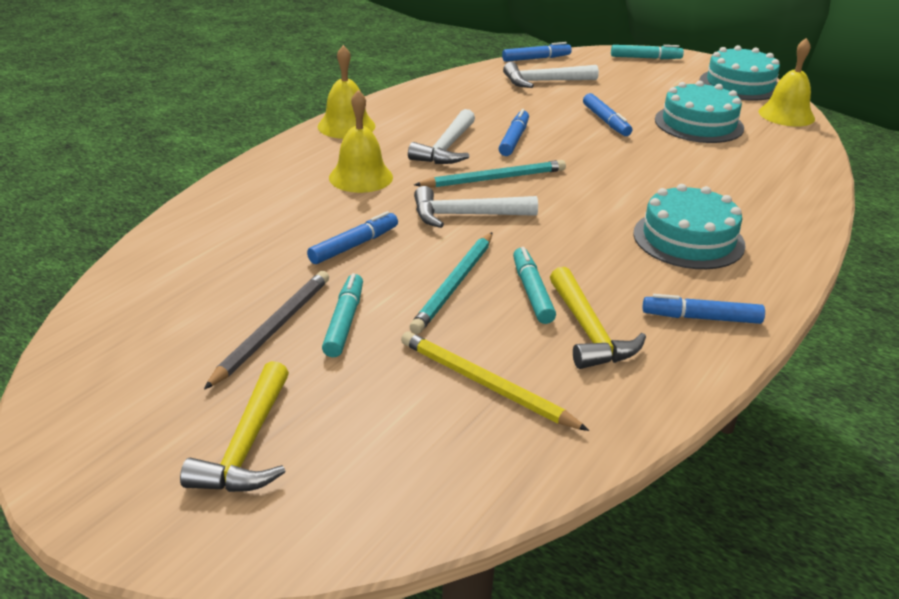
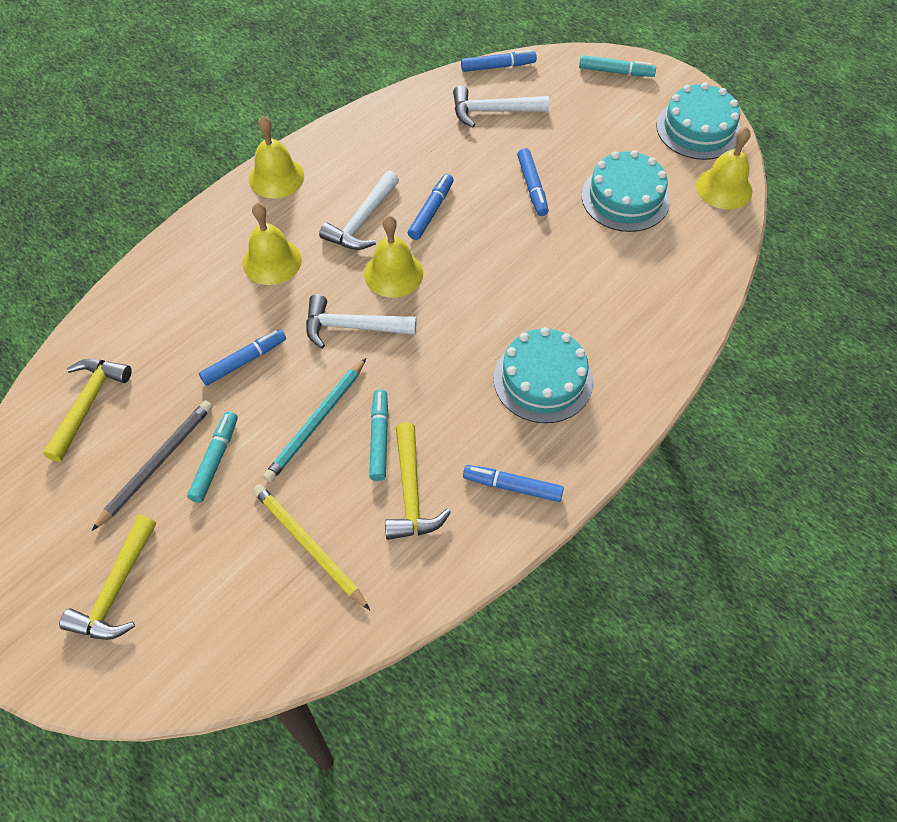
camera: 10 degrees right, 25 degrees up
(175, 289) = (88, 404): none -> yellow hammer
(494, 179) = (393, 273): turquoise pencil -> yellow bell

